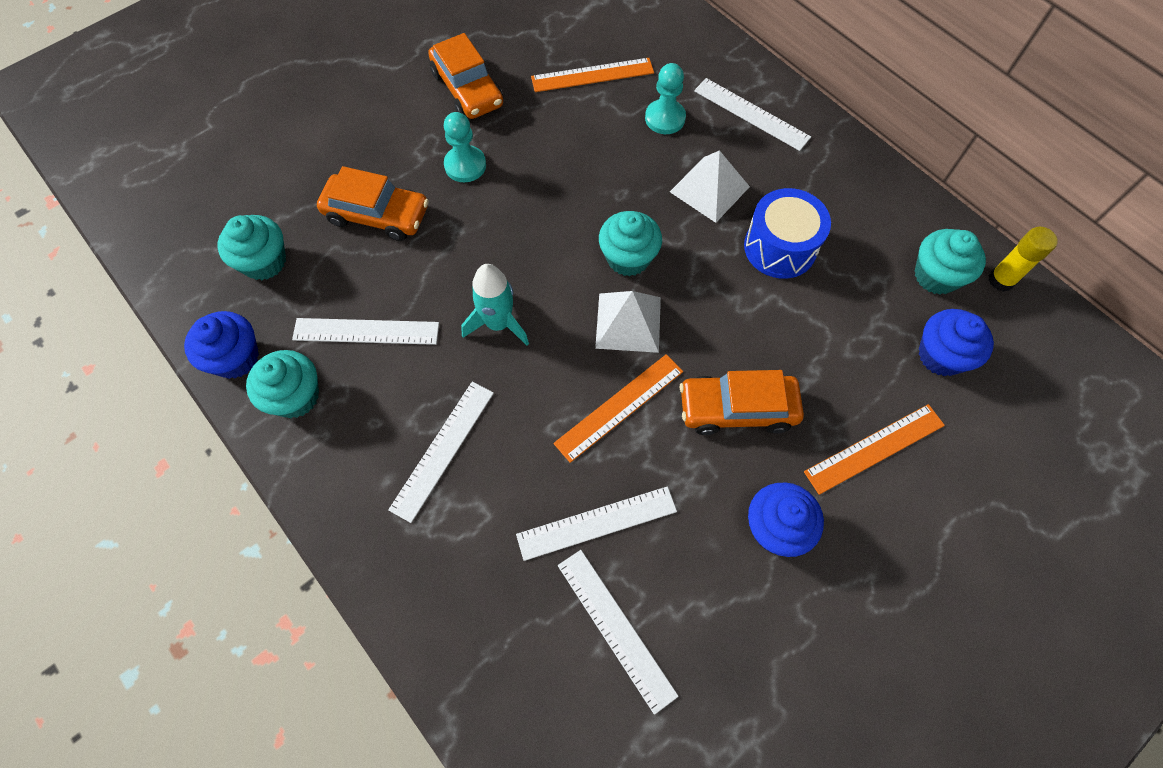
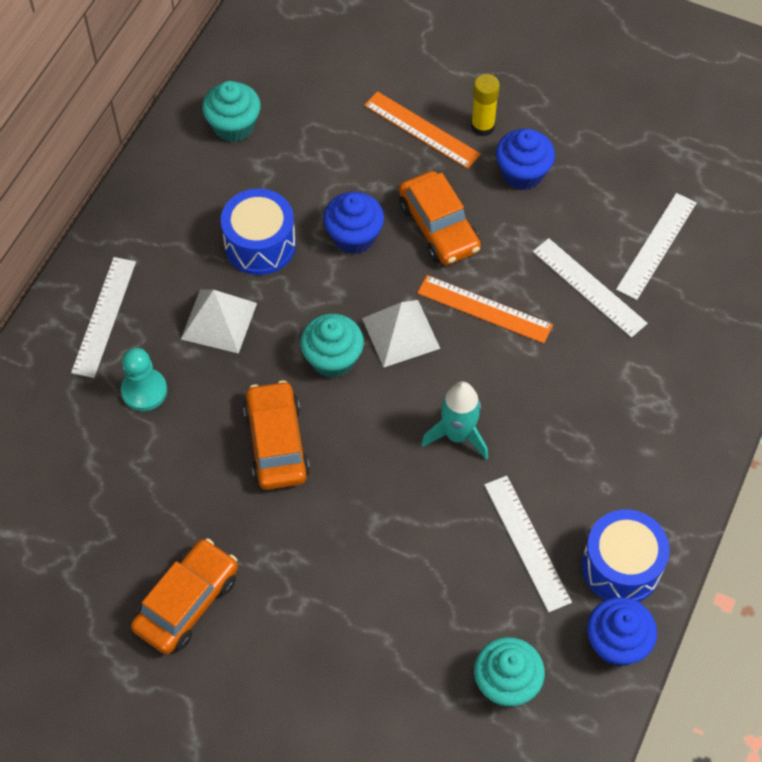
camera: 115 degrees left, 5 degrees down
(295, 396) = (621, 566): turquoise cupcake -> blue drum
(377, 214) = (396, 605): orange car -> orange car (276, 443)
(443, 450) = (597, 422): white ruler -> none
(465, 165) = (294, 552): turquoise pawn -> none
(592, 75) = (112, 483): orange ruler -> none
(941, 355) = (313, 106): blue cupcake -> blue cupcake (354, 236)
(1001, 280) = (216, 82): yellow glue stick -> yellow glue stick (482, 126)

